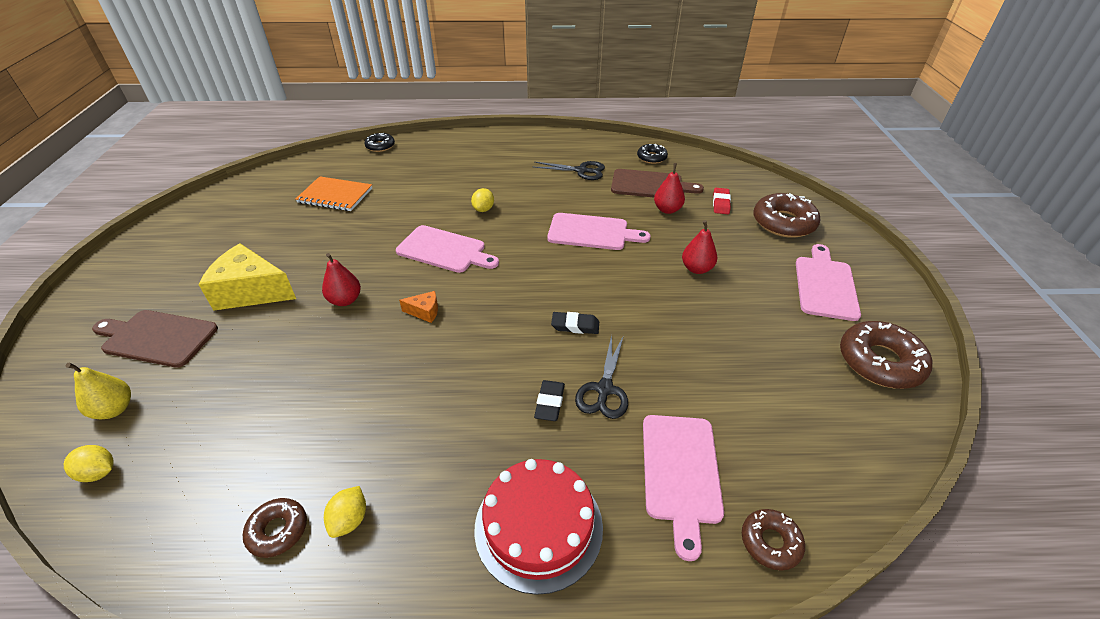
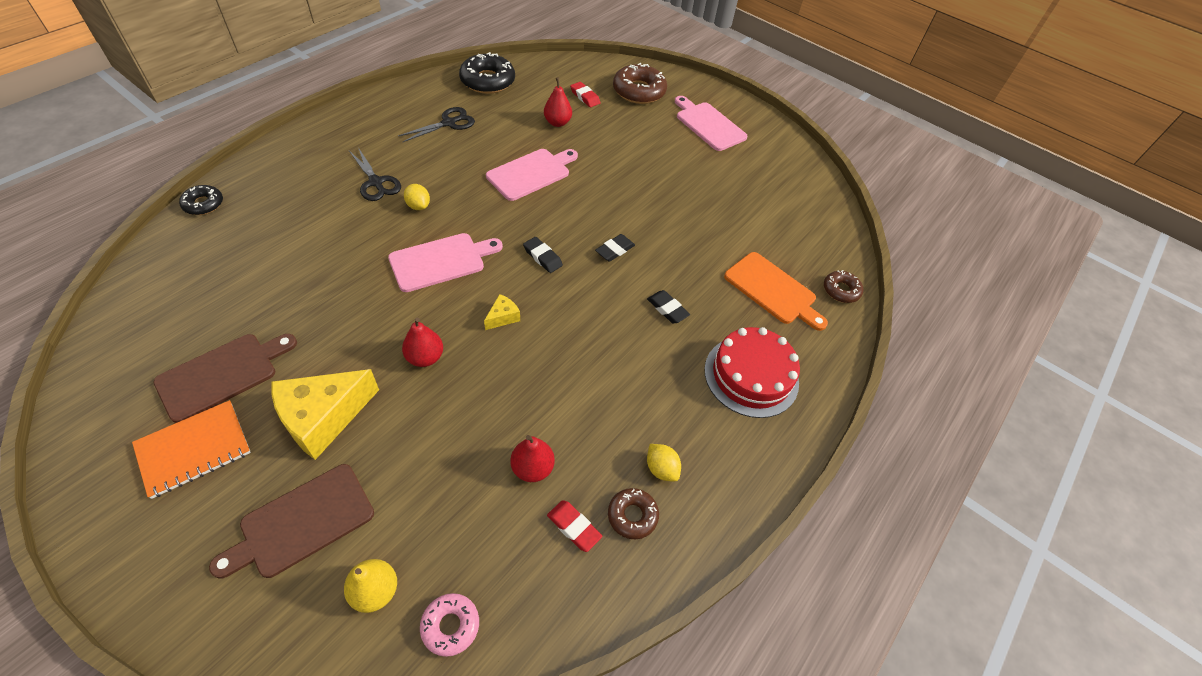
camera: 55 degrees left, 10 degrees up
(99, 472) = (450, 626): yellow lemon -> pink donut
(238, 493) = (574, 527): none -> red eraser
(335, 195) = (245, 283): orange notebook -> orange notebook (194, 449)
(424, 312) = (503, 317): orange cheese -> yellow cheese
(512, 292) = (542, 257): none -> black eraser
(604, 389) = (683, 277): black scissors -> black scissors (376, 182)
(650, 185) = (519, 108): brown cutting board -> brown cutting board (222, 374)
(651, 158) = (487, 81): black donut -> black donut, size x1.78
(680, 473) = (773, 290): pink cutting board -> orange cutting board
(696, 269) = (631, 158): red pear -> red pear (532, 468)
(880, 362) = (781, 158): brown donut -> none

